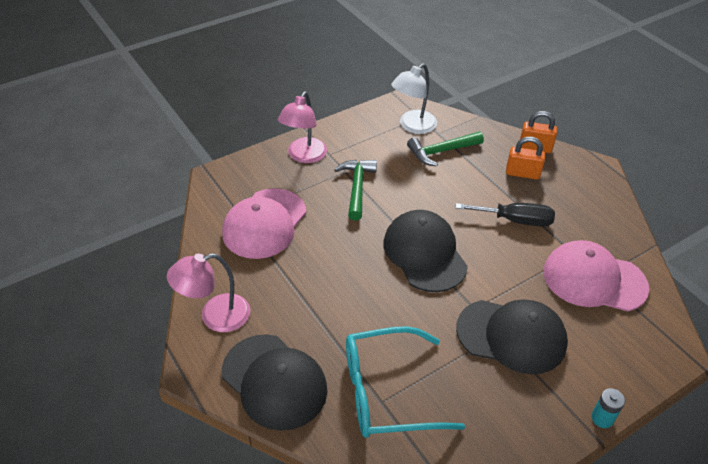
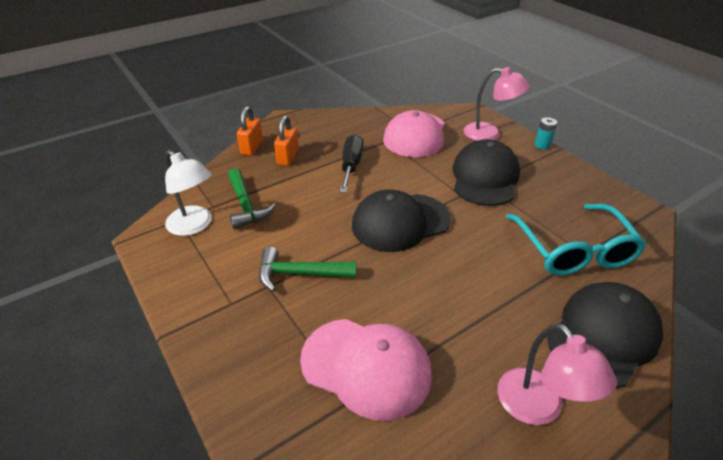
camera: 90 degrees left, 5 degrees down
(304, 156) = (231, 330): pink lamp -> pink lamp (489, 134)

